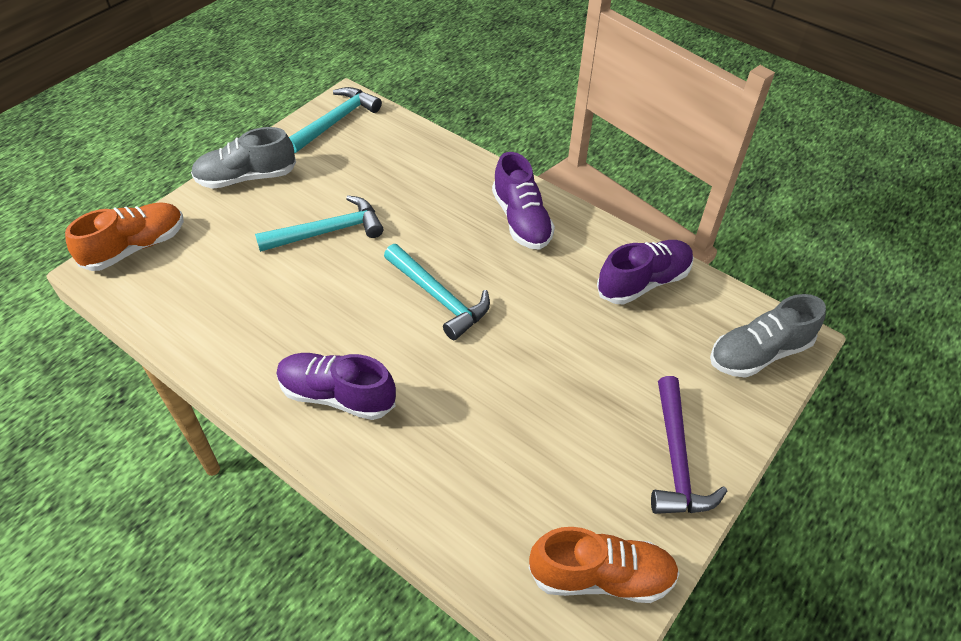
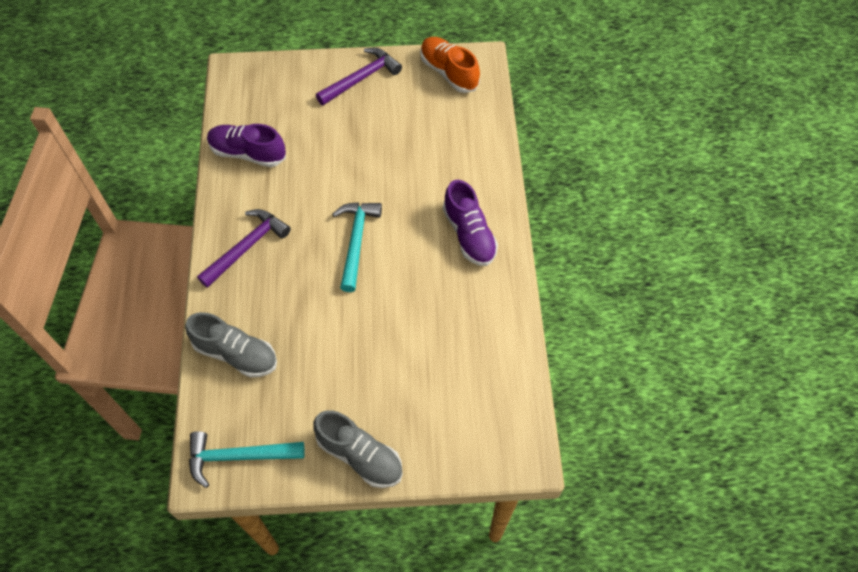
camera: 130 degrees left, 10 degrees up
(135, 247) = (489, 455): orange shoe -> none
(328, 231) = (360, 348): turquoise hammer -> none
(521, 220) = (247, 247): purple shoe -> purple hammer
(758, 353) = (258, 79): grey shoe -> grey shoe (236, 354)

